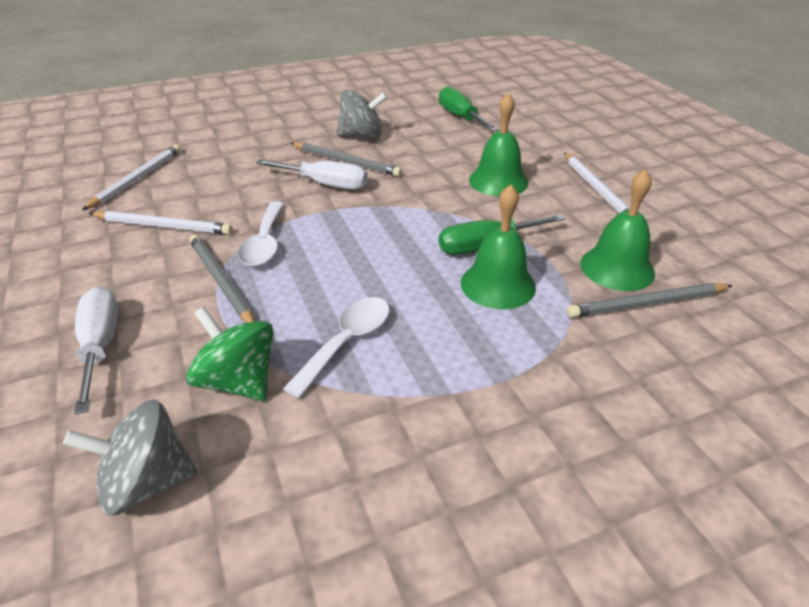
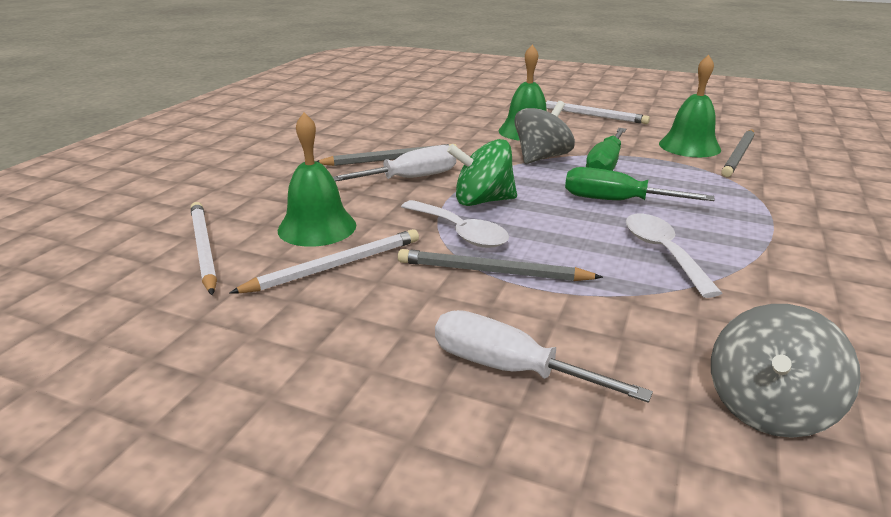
camera: 45 degrees left, 10 degrees down
(238, 381) = (662, 314): green spinning top -> green spinning top (482, 201)
(362, 136) = (360, 140): grey spinning top -> grey spinning top (541, 157)
(461, 117) = (410, 106): green screwdriver -> green screwdriver (616, 201)
(498, 284) = (659, 181): green bell -> green bell (317, 227)

